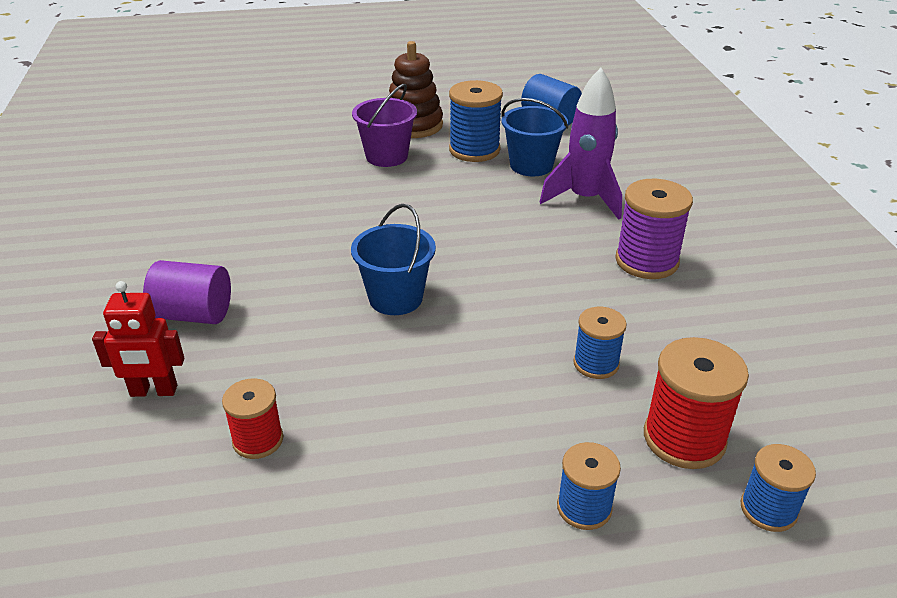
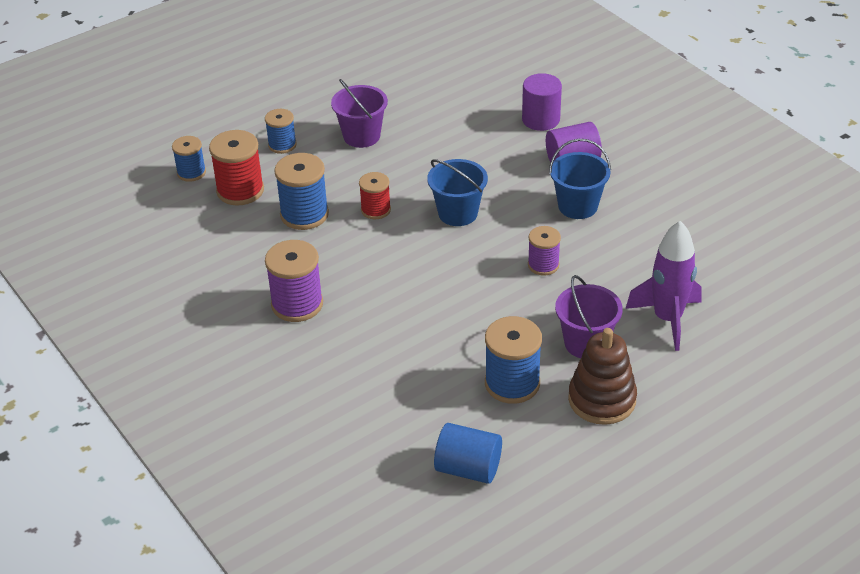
camera: 155 degrees right, 5 degrees up
(153, 391) = (541, 119): red robot -> purple cylinder
(258, 440) = (462, 119): red spool -> red spool (375, 210)
(357, 219) = (543, 265): none -> purple spool
(438, 471) = (361, 136): none -> purple bucket
(531, 165) = (444, 381): blue bucket -> blue bucket (578, 206)
(585, 199) = (373, 354): purple rocket -> purple rocket (667, 319)
(596, 364) = (304, 214): blue spool -> blue spool, size x1.61

